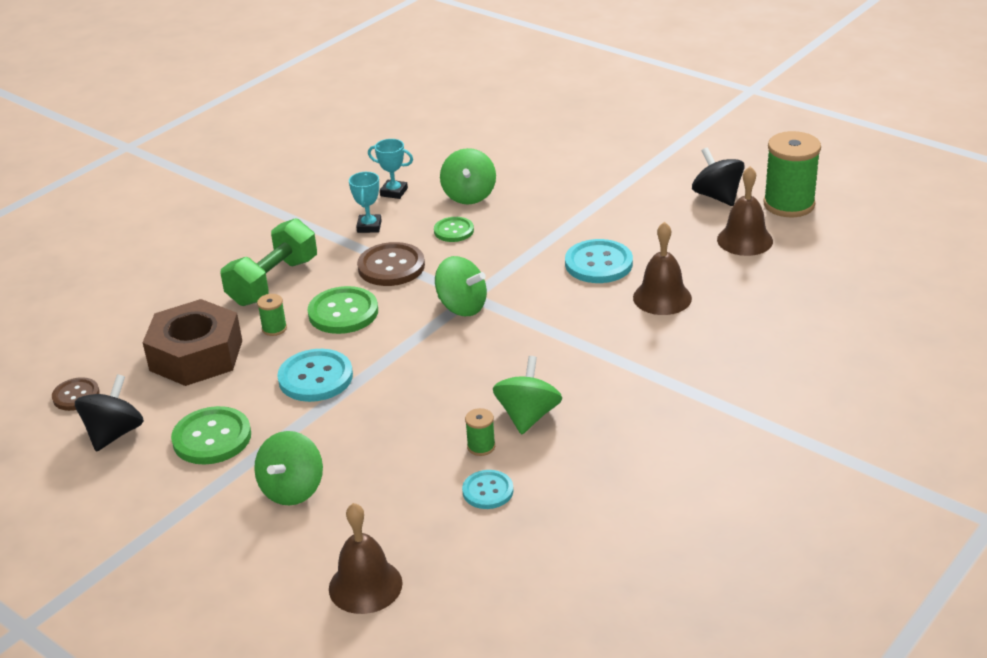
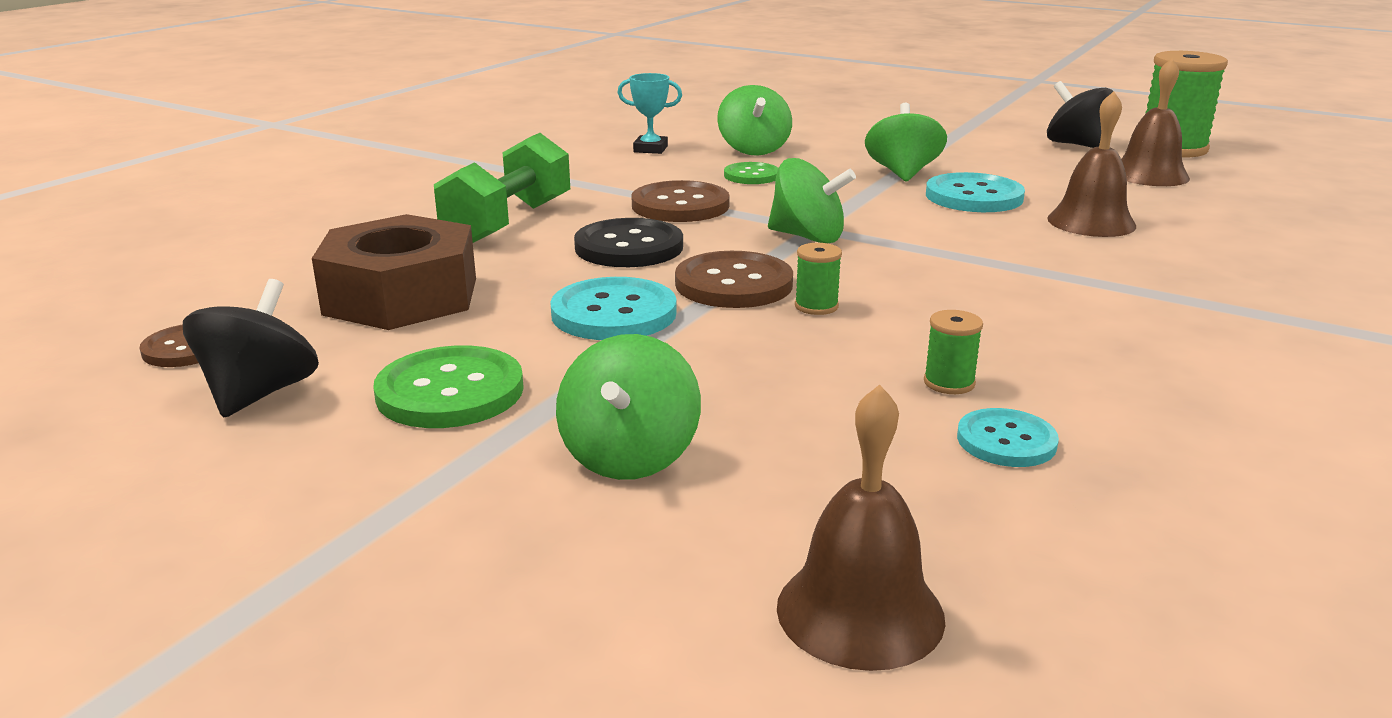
camera: 10 degrees left, 10 degrees down
(274, 328) = (525, 265): green spool -> green spool (816, 306)
(343, 312) = (629, 247): green button -> black button
(369, 226) = (630, 175): turquoise trophy -> none
(395, 353) = (733, 284): none -> brown button
(528, 416) = (999, 343): green spinning top -> green spinning top (902, 173)

